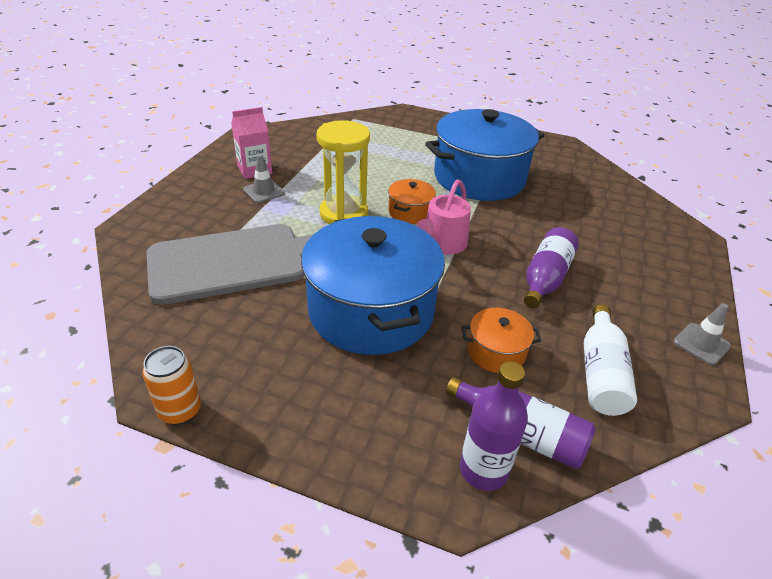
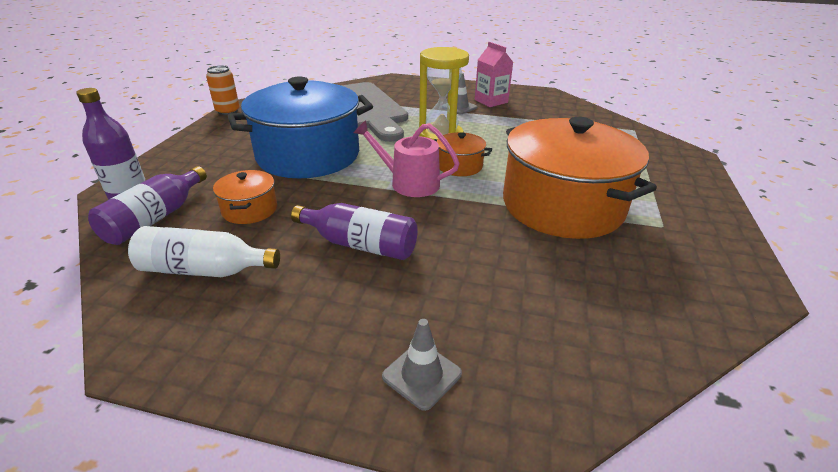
camera: 85 degrees right, 5 degrees down
(479, 178) = (562, 205): blue pot -> orange pot
(701, 344) = (227, 371): grey traffic cone -> grey traffic cone (422, 375)

